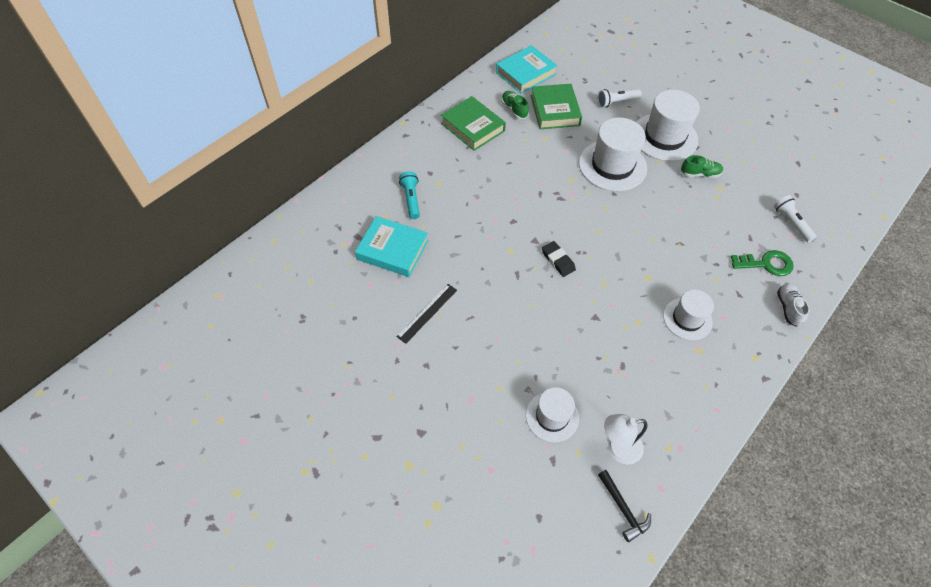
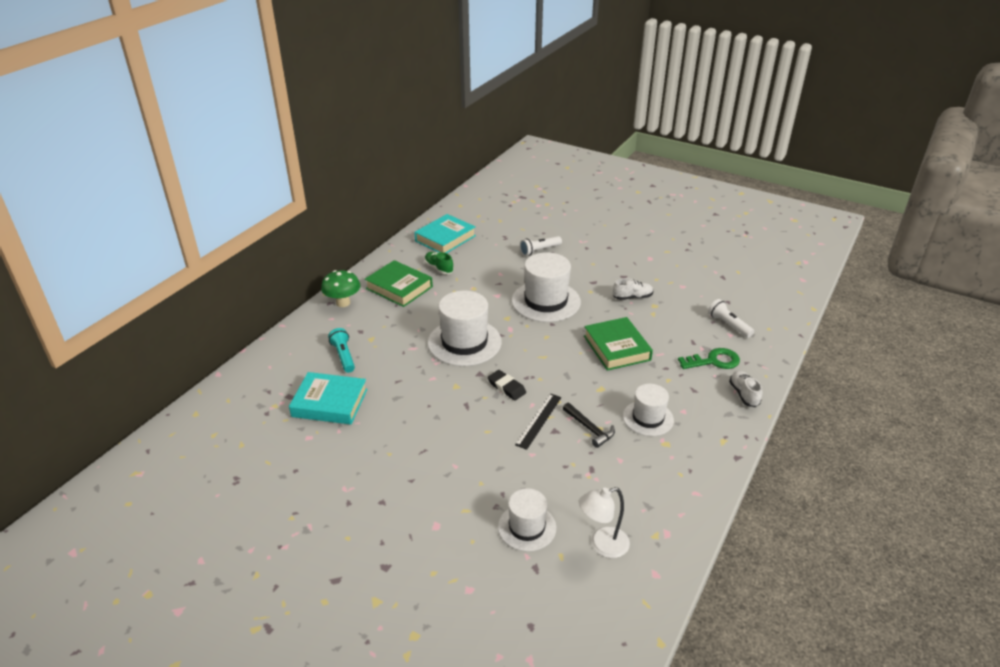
camera: 10 degrees left, 20 degrees down
(418, 137) = (343, 303): none -> green mushroom
(427, 313) = (376, 453): black ruler -> black ruler (539, 420)
(555, 110) = (480, 264): green book -> green book (616, 348)
(623, 509) = (620, 601): black hammer -> black hammer (589, 428)
(664, 137) = (591, 272): white hat -> white hat (464, 342)
(700, 174) = (632, 297): green shoe -> white shoe

